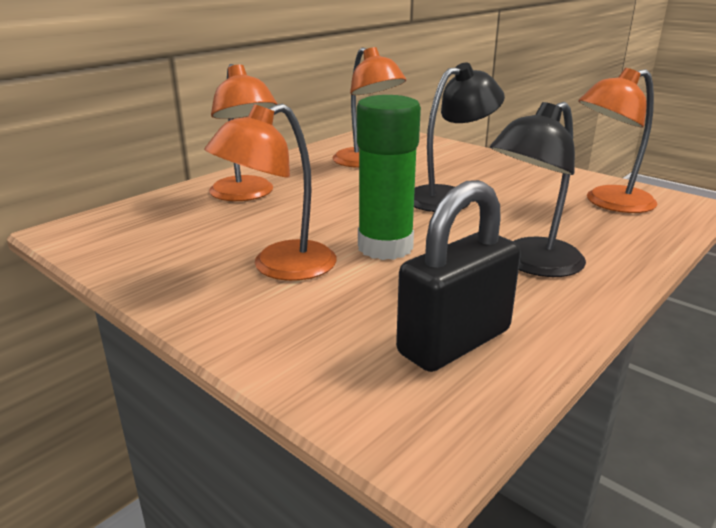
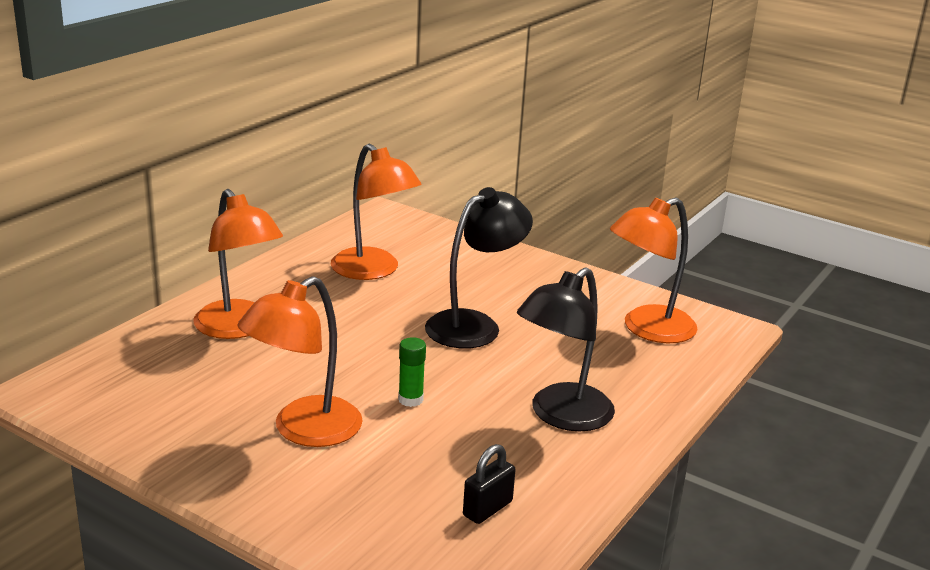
camera: 10 degrees left, 0 degrees up
(385, 247) = (410, 399): green glue stick -> green glue stick, size x0.43
(454, 342) = (487, 509): black padlock -> black padlock, size x0.48

